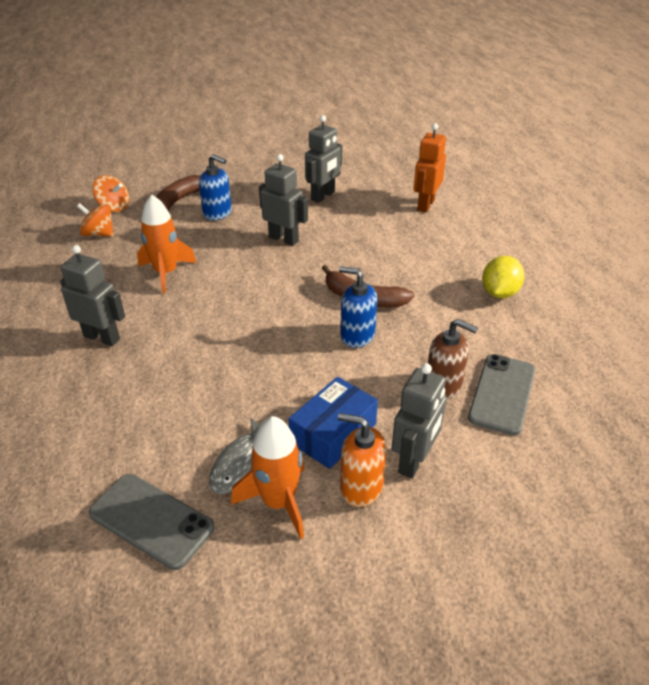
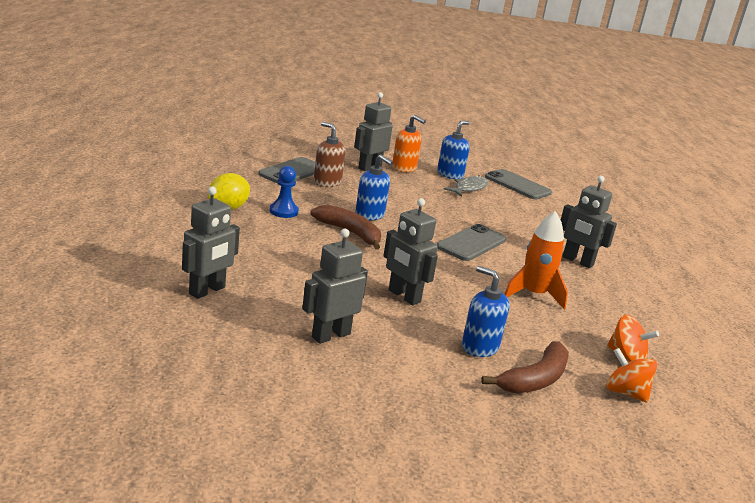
camera: 170 degrees left, 15 degrees down
(229, 326) = (471, 243): none -> grey phone
(278, 502) = (450, 174): orange rocket -> blue soap dispenser
(333, 433) = (411, 184): blue box -> none
(425, 205) = (207, 291): orange robot -> grey robot
(446, 307) = (283, 211): none -> blue pawn

